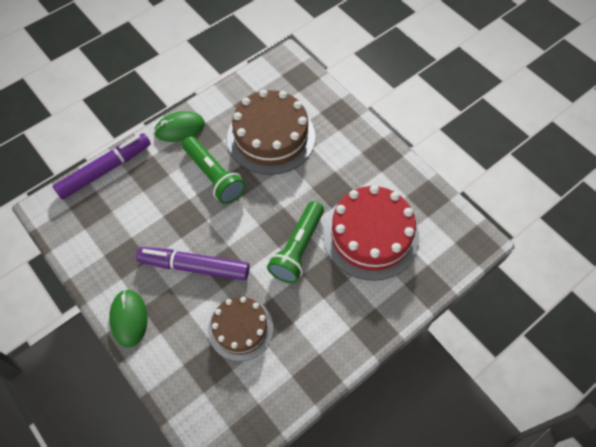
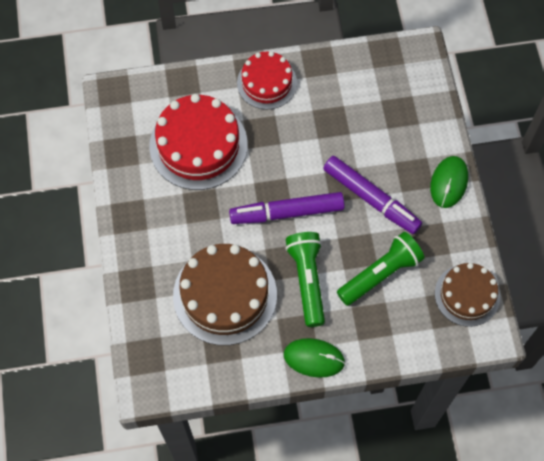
camera: 150 degrees left, 5 degrees up
(105, 170) = (414, 347): purple marker -> purple marker (287, 212)
(240, 328) = (358, 127): brown cake -> brown cake (467, 295)
(298, 249) = (270, 167): green flashlight -> green flashlight (380, 274)
(352, 326) = (267, 83): none -> red cake

